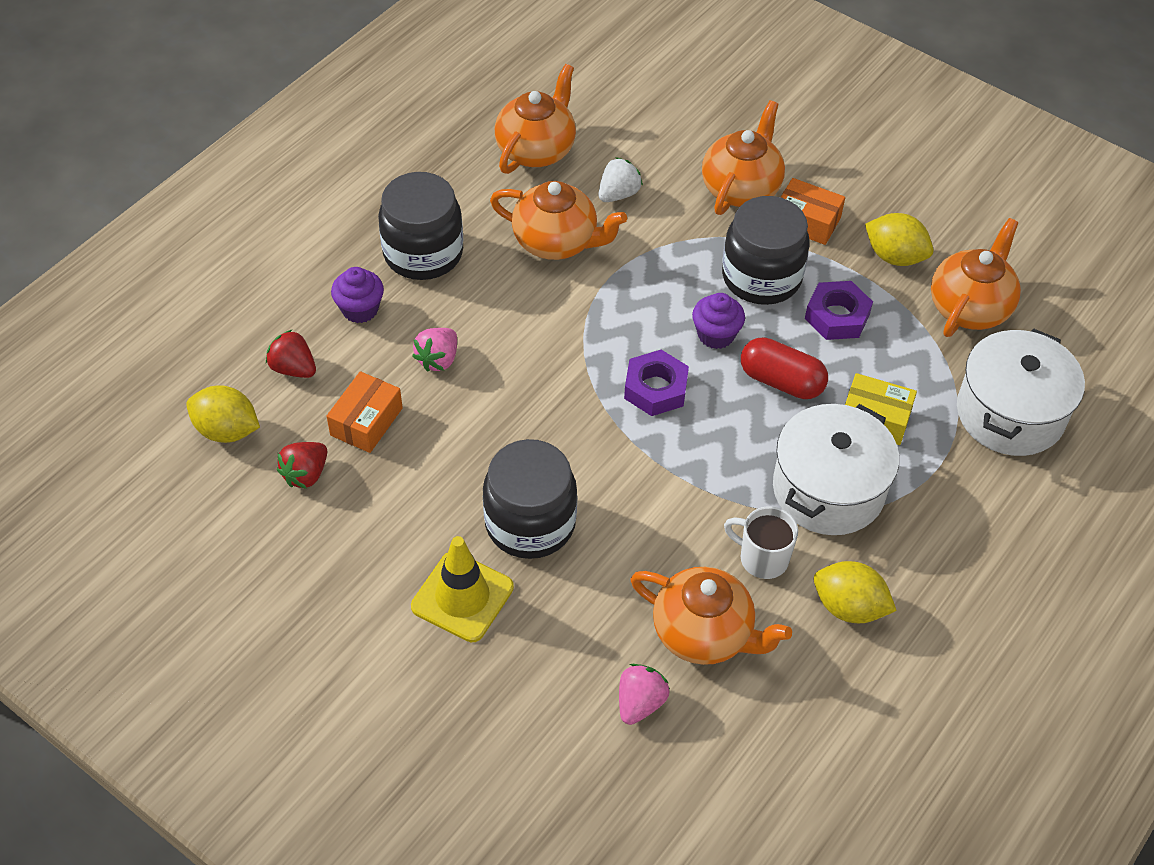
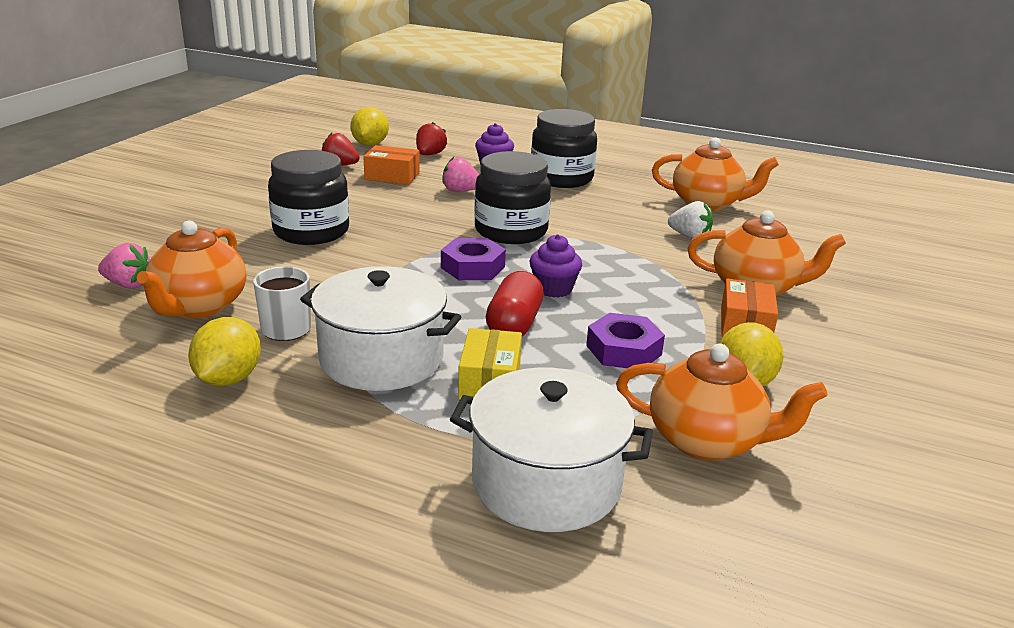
camera: 75 degrees right, 25 degrees down
(462, 597) = (238, 216): yellow traffic cone -> none
(556, 242) = (612, 218): orange teapot -> none
(761, 277) = (645, 306): black jar -> black jar (511, 231)

